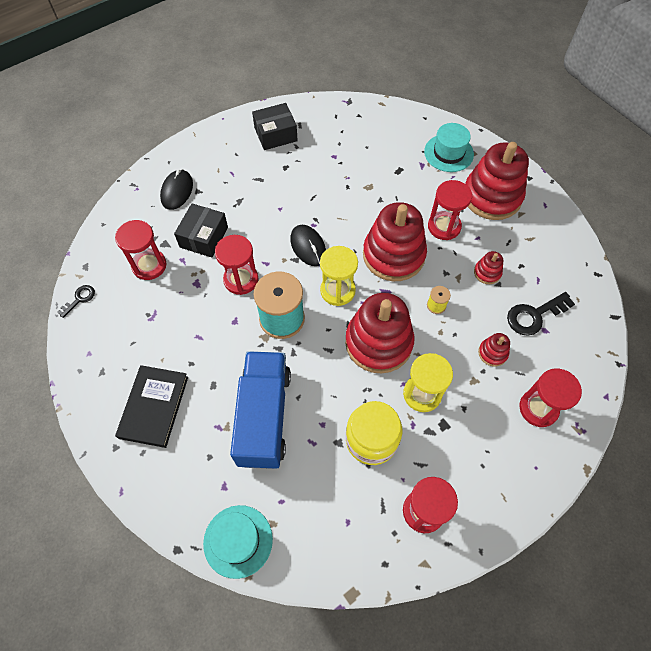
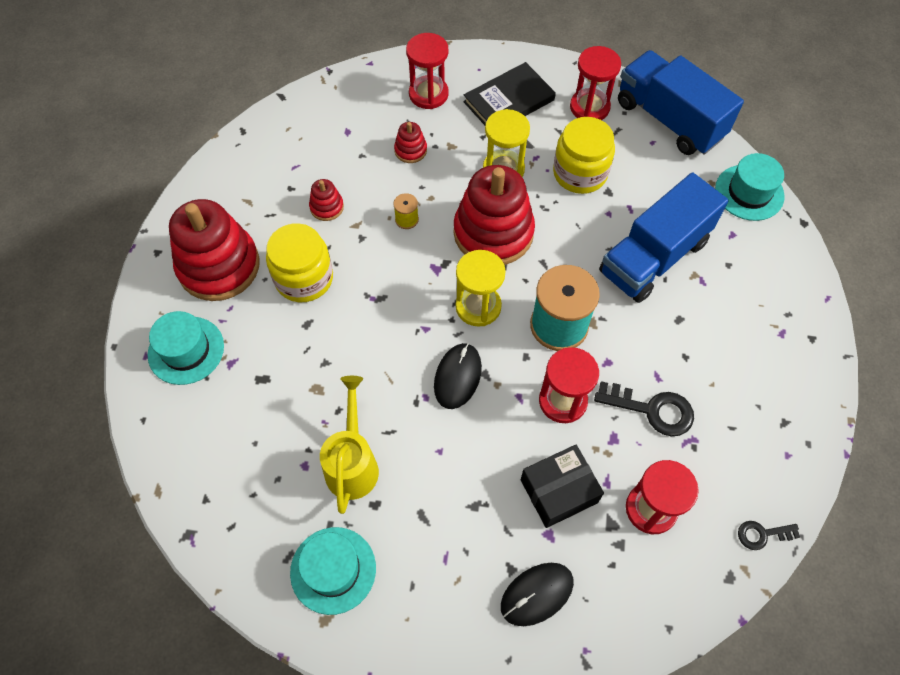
camera: 135 degrees left, 0 degrees up
(154, 407) = (751, 345): black book -> black book (509, 101)
(275, 134) = (333, 570): black box -> turquoise hat
(314, 173) = (352, 464): none -> yellow watering can
(354, 560) = (669, 120): none -> blue truck
(393, 255) = (386, 294): red stacking toy -> none
(444, 227) = (304, 278): red hourglass -> yellow jar
(534, 315) = (339, 146): black key -> black key (652, 410)

